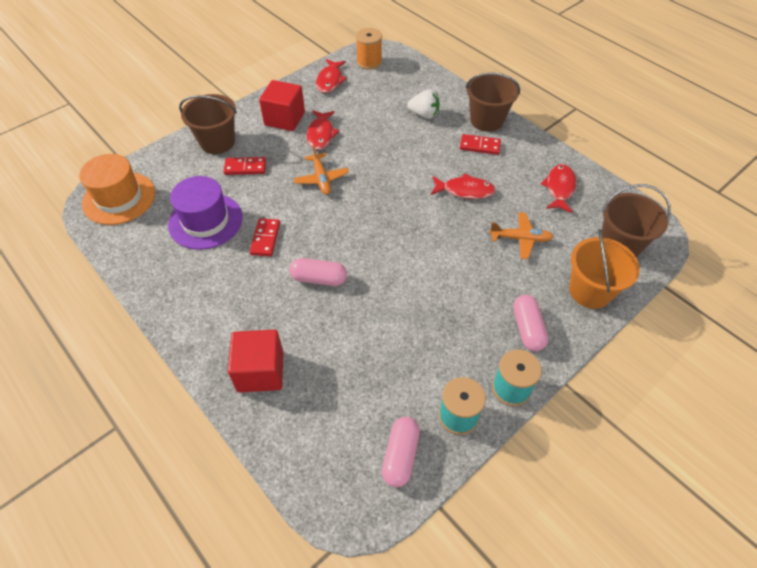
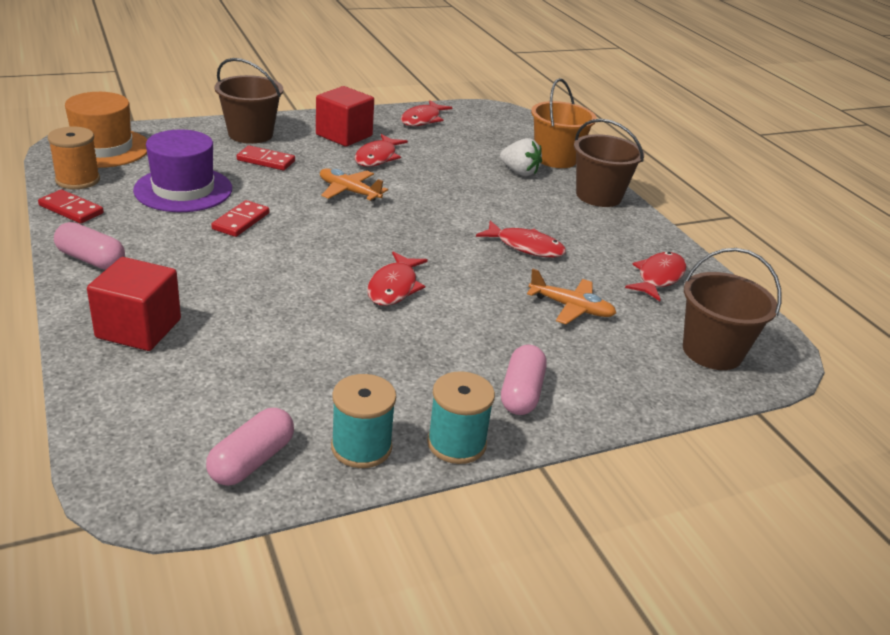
camera: 15 degrees right, 20 degrees down
(319, 279) = (277, 271): pink capsule -> pink capsule (91, 260)
(321, 179) = (349, 191): orange plane -> orange plane turned 120 degrees clockwise
(369, 62) = (482, 116): orange spool -> orange spool (78, 180)
(402, 264) = (394, 287): none -> red fish
(480, 146) = (573, 215): red domino -> red domino (71, 209)
(590, 291) = (638, 383): orange bucket -> orange bucket (555, 158)

